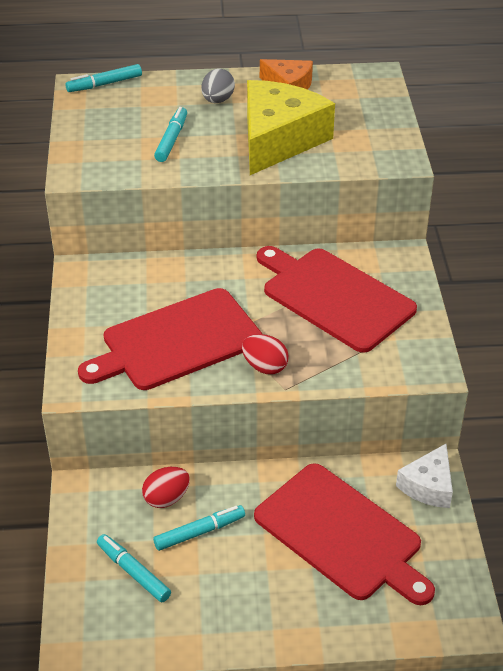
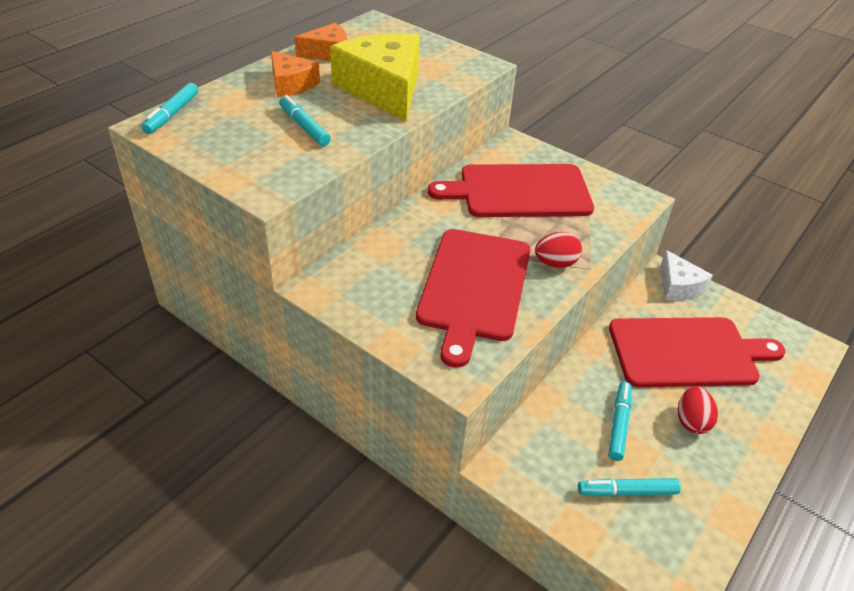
camera: 50 degrees left, 0 degrees up
(166, 498) = (565, 420): red egg -> red egg (691, 421)
(217, 100) = (291, 84): grey egg -> orange cheese

